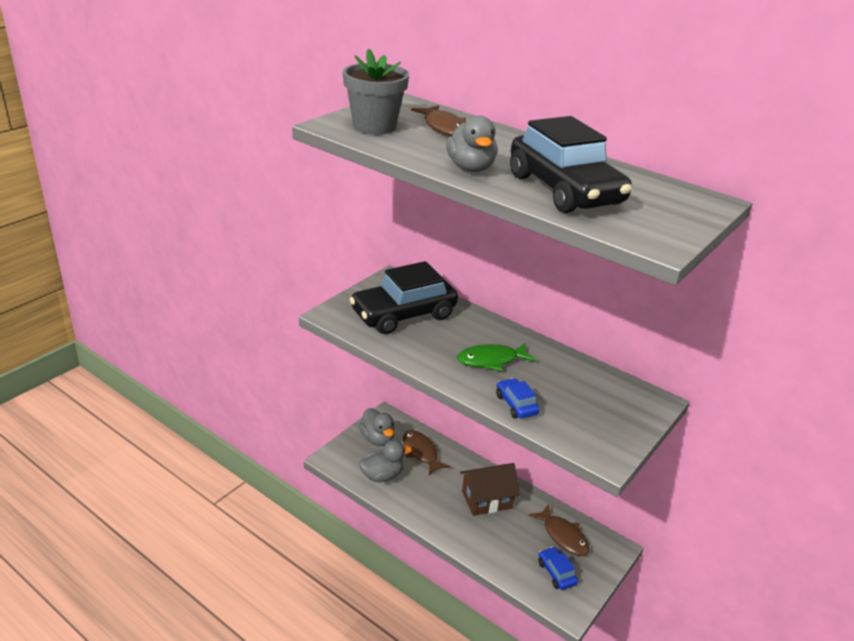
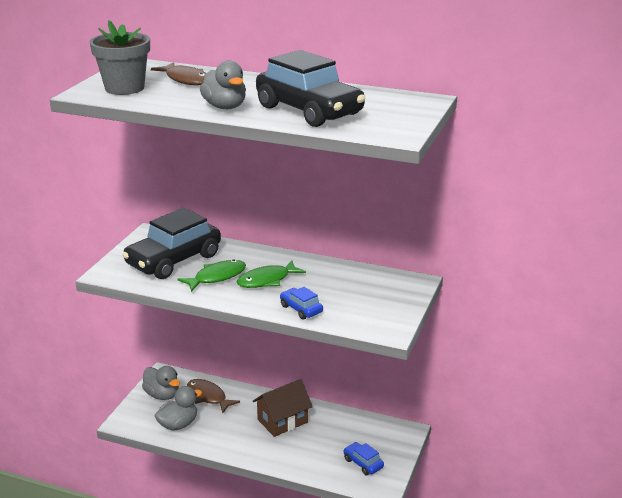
camera: 15 degrees left, 5 degrees down
(440, 344) = (217, 277): none -> green fish
(563, 536) = (360, 433): brown fish -> none

